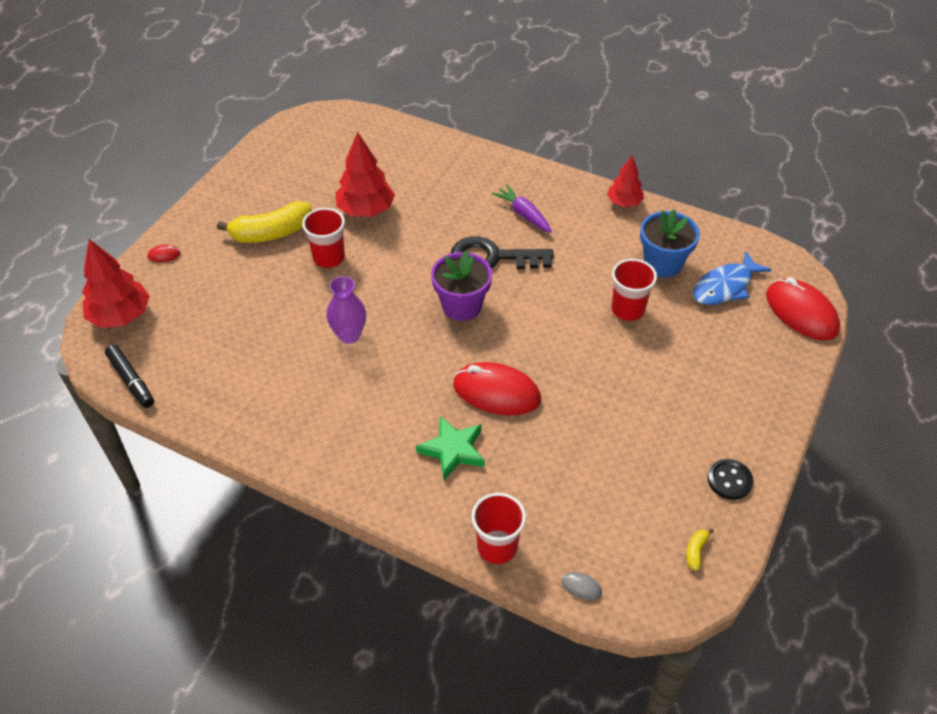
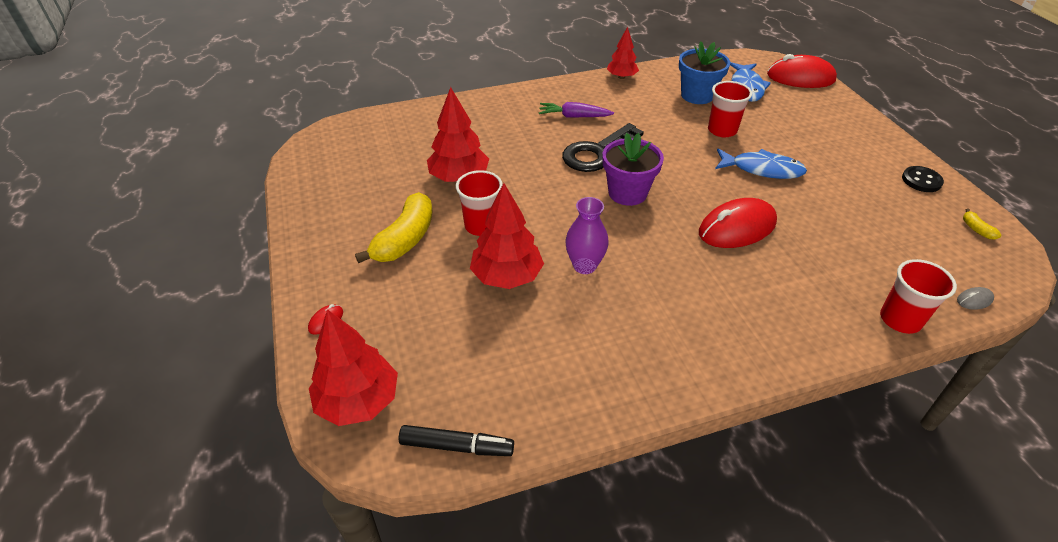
camera: 45 degrees left, 5 degrees down
(293, 305) = (507, 276): none -> red tree
(453, 450) = (775, 283): green star -> none
(601, 366) = (762, 169): none -> blue fish

